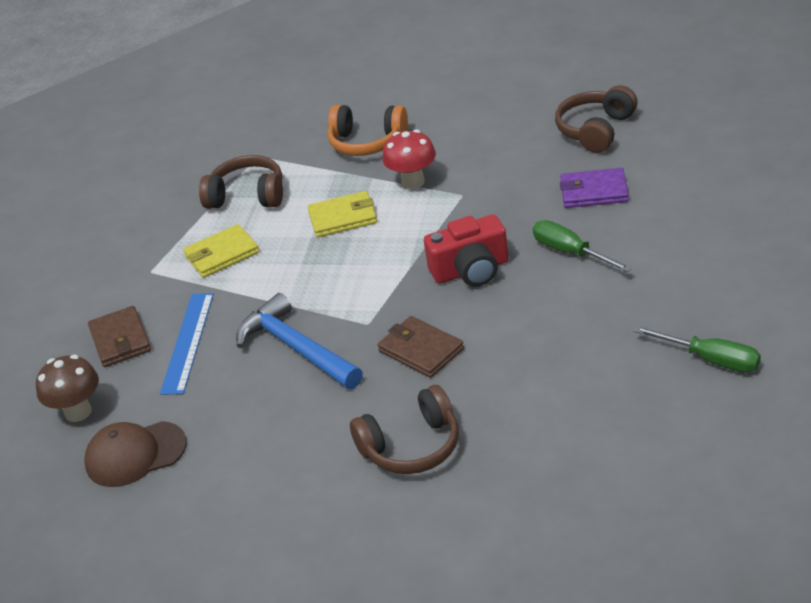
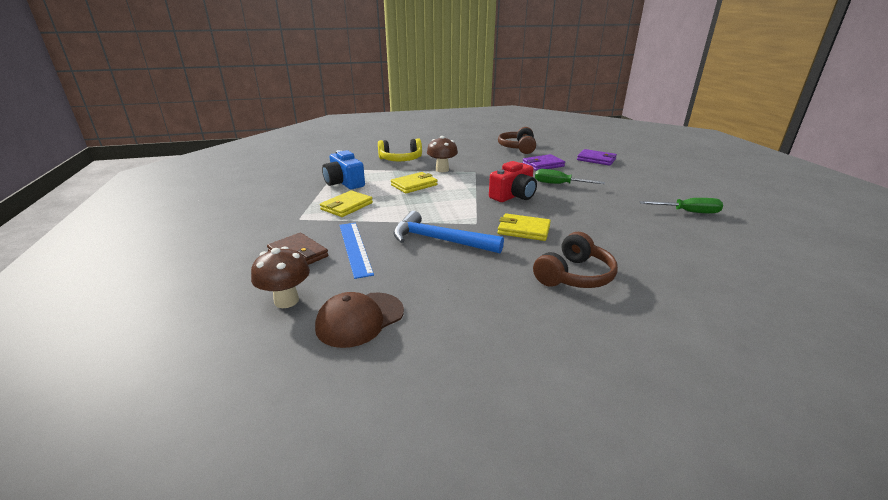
camera: 30 degrees left, 10 degrees down
(247, 196) = (344, 183): brown headphones -> blue camera
(367, 142) = (401, 160): orange headphones -> yellow headphones
(413, 182) = (442, 170): red mushroom -> brown mushroom
(421, 350) = (523, 230): brown wallet -> yellow wallet
(709, 188) = (596, 159): none -> purple wallet

